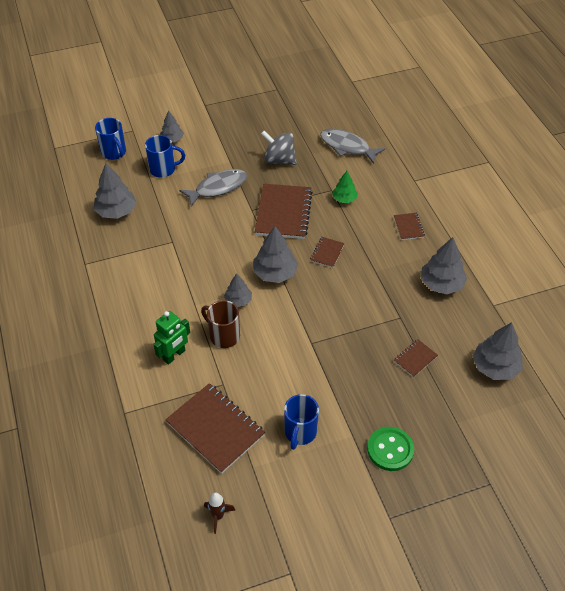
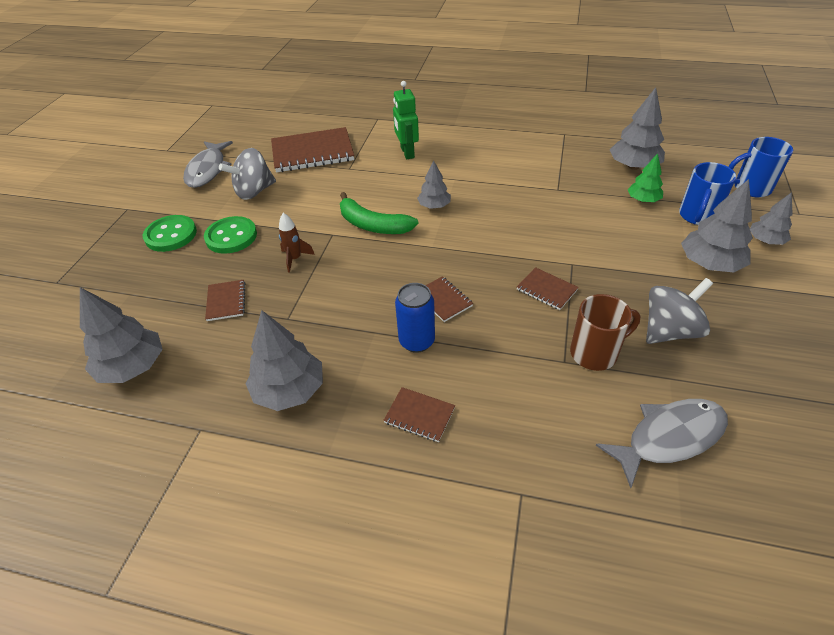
camera: 125 degrees right, 5 degrees down
(218, 187) = (635, 249): grey fish -> grey fish (208, 170)
(218, 516) = (245, 134): brown rocket -> brown rocket (295, 259)
(223, 335) = (400, 184): brown mug -> brown mug (595, 353)
(275, 273) = (449, 244): grey tree -> grey tree (710, 264)
(283, 213) = (546, 290): brown notebook -> brown notebook, size x0.48
(284, 325) = (372, 225): none -> green banana
(300, 432) = (254, 191): blue mug -> grey spinning top
(344, 199) = (534, 367): green tree -> green tree (643, 200)
(360, 405) = (231, 237): none -> green button
(366, 250) = (417, 341): none -> blue can

